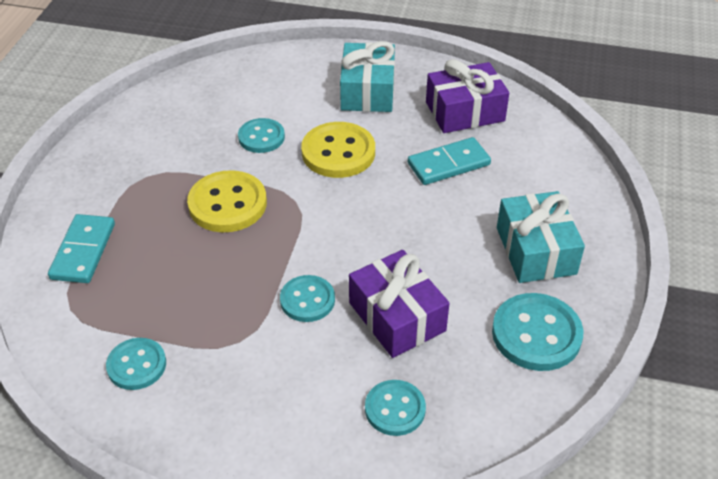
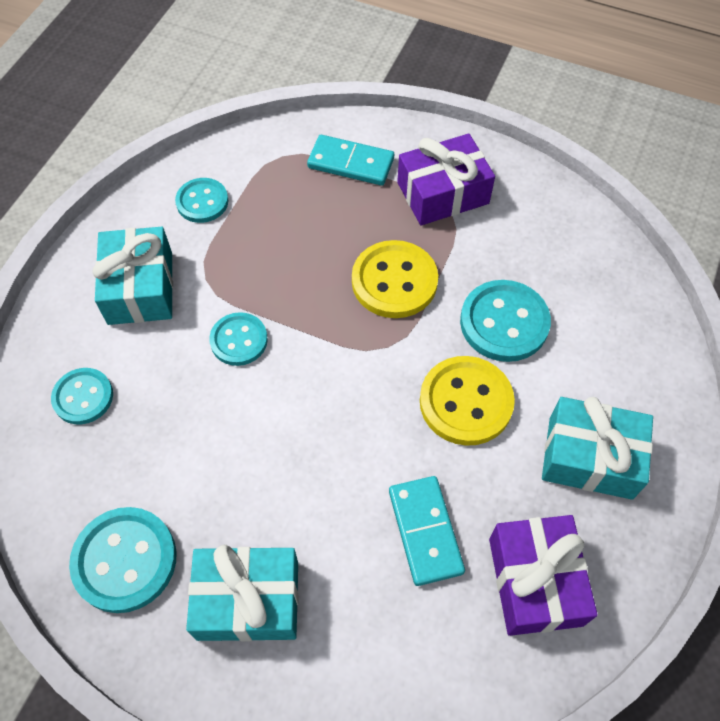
camera: 100 degrees right, 15 degrees up
(257, 394) = (140, 288): none -> turquoise gift
(261, 137) = (504, 322): turquoise button -> turquoise button, size x1.57
(397, 316) = (193, 420): purple gift -> purple gift (443, 193)

